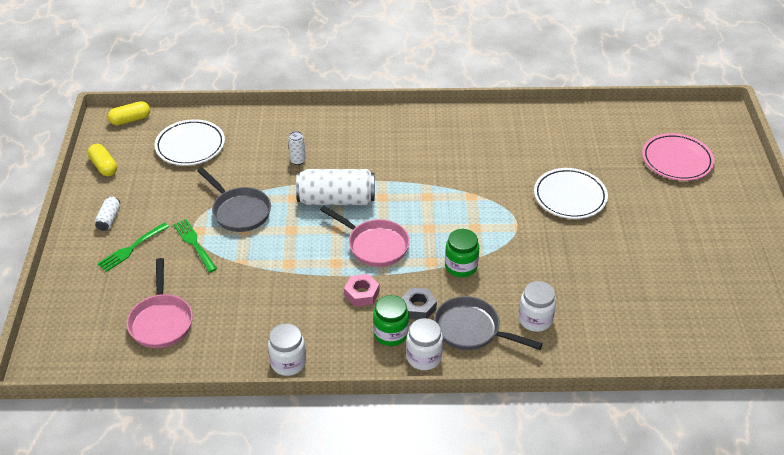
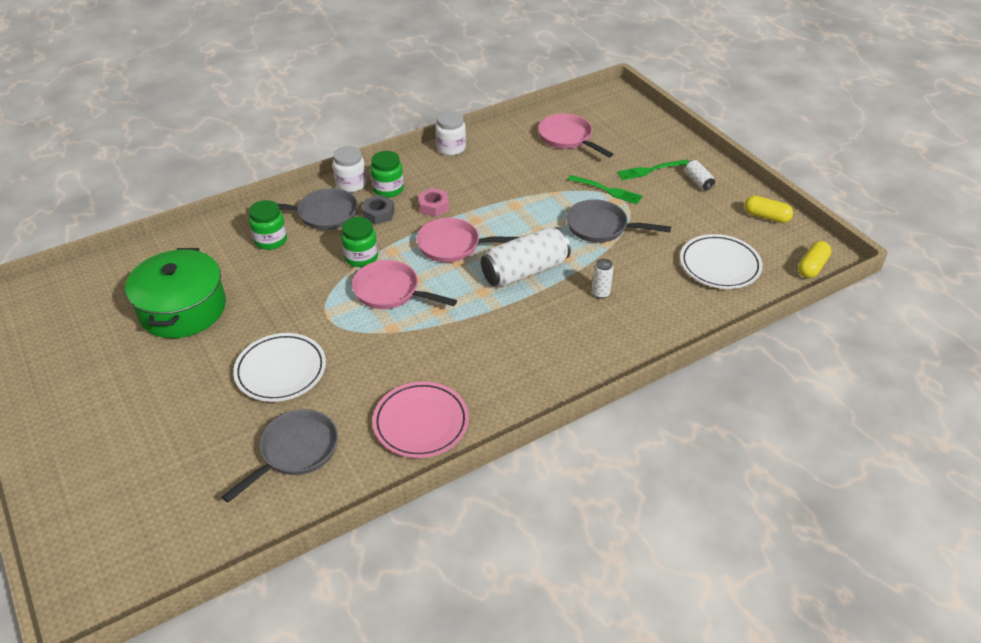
camera: 150 degrees right, 0 degrees up
(132, 248) = (651, 170): green fork -> green fork turned 120 degrees counterclockwise
(454, 225) = (390, 291): none -> pink pan
(535, 319) = (271, 240): white jar -> green jar
(579, 143) = (295, 452): none -> grey pan
(636, 278) = (182, 309): none -> green pot
(676, 160) = (154, 480): pink plate -> pink plate (421, 423)

